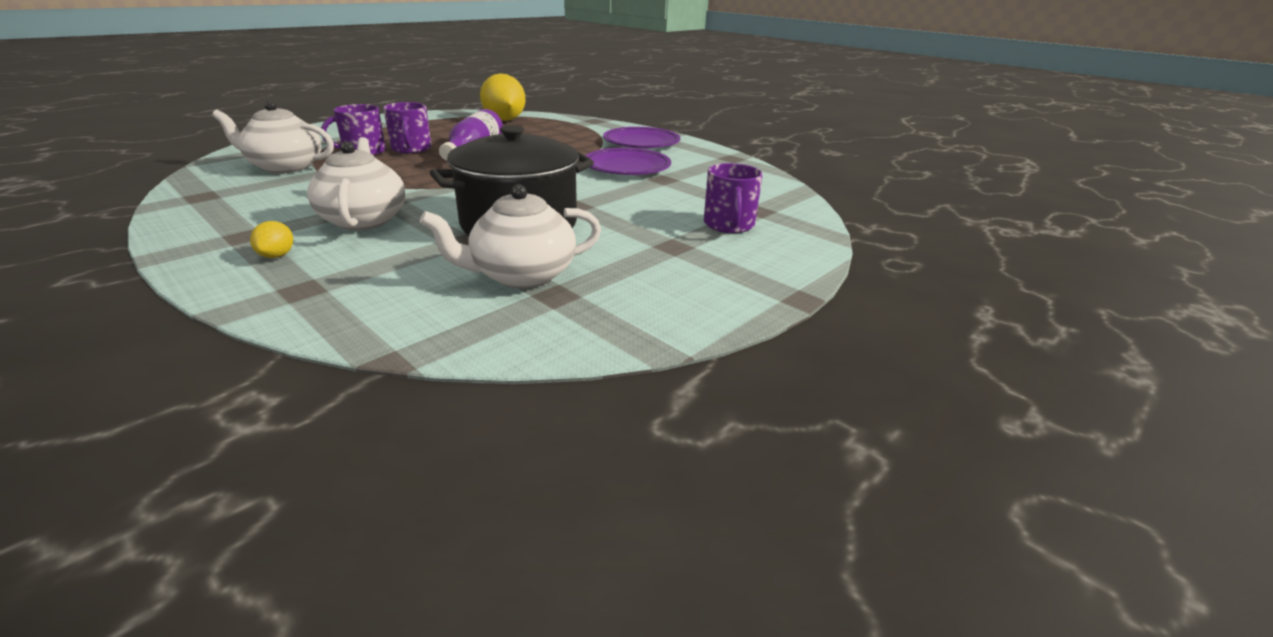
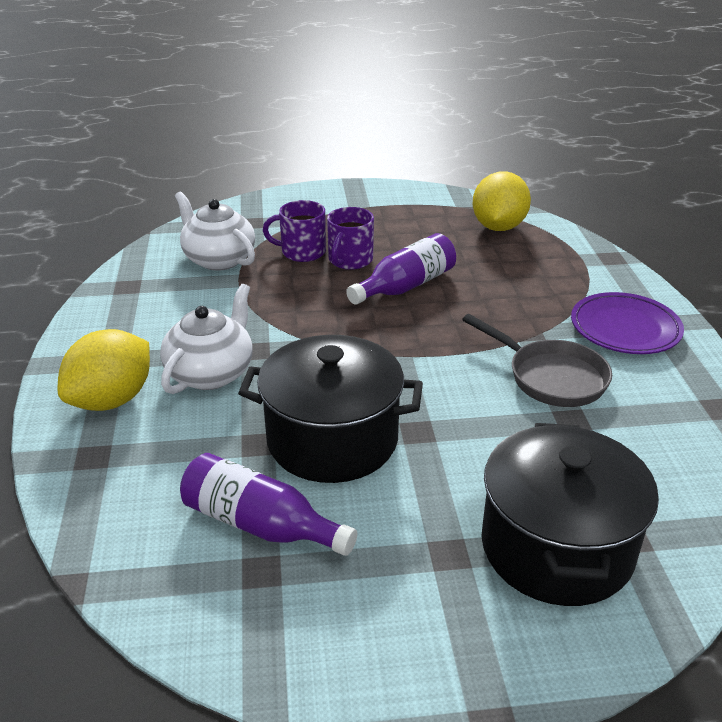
camera: 40 degrees right, 5 degrees up
(277, 255) = (112, 400): yellow lemon -> yellow lemon, size x2.31
(522, 275) = (260, 525): white teapot -> purple bottle
(627, 167) = (551, 377): purple plate -> grey pan
(729, 225) = (556, 547): purple mug -> black pot

